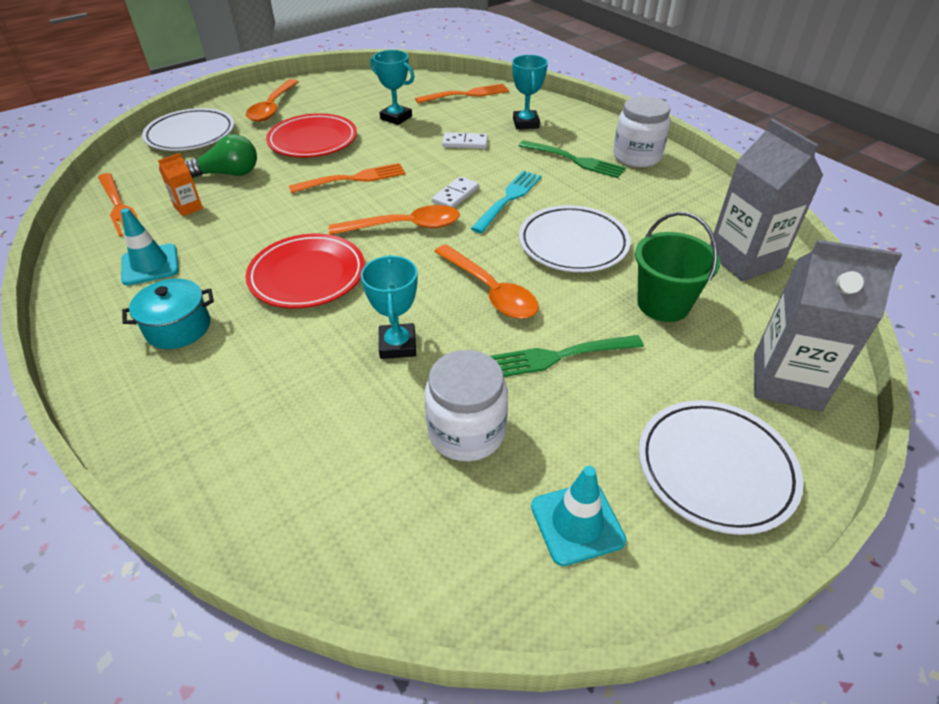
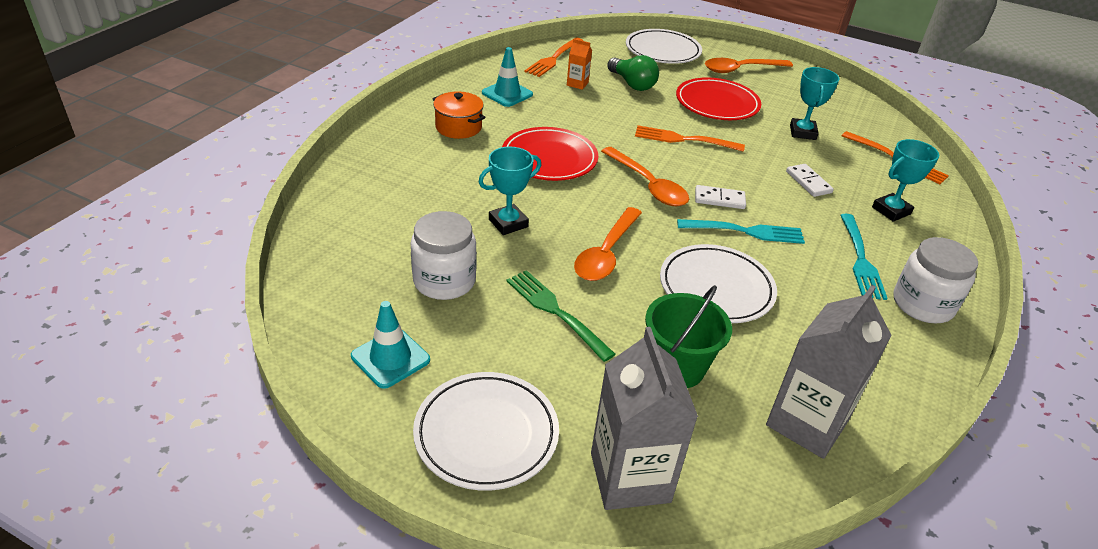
camera: 60 degrees right, 5 degrees down
(178, 328) = (458, 127): turquoise pot -> orange pot
(352, 179) = (685, 139): orange fork -> orange fork turned 150 degrees clockwise
(573, 160) = (860, 259): green fork -> turquoise fork

